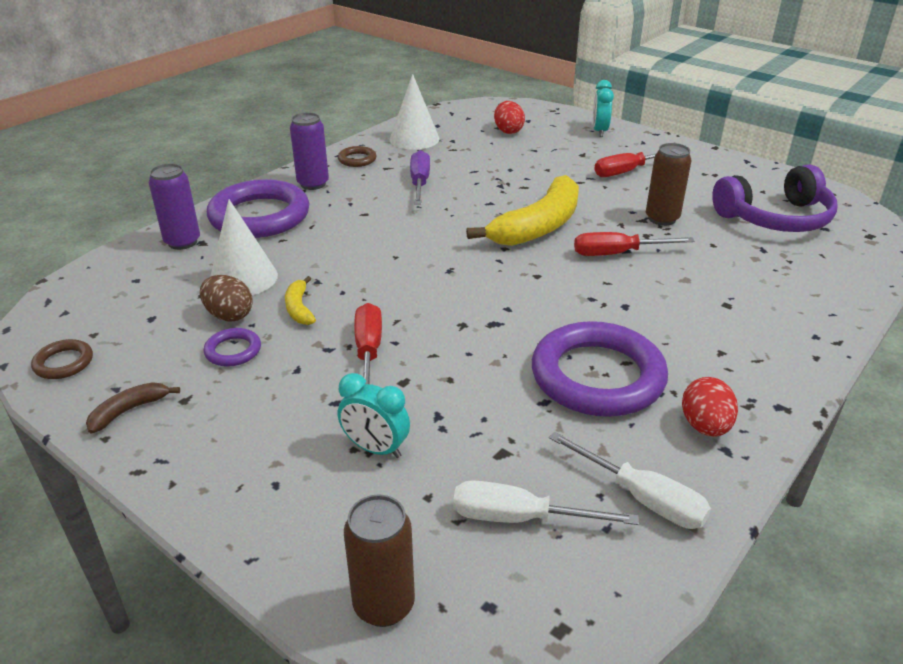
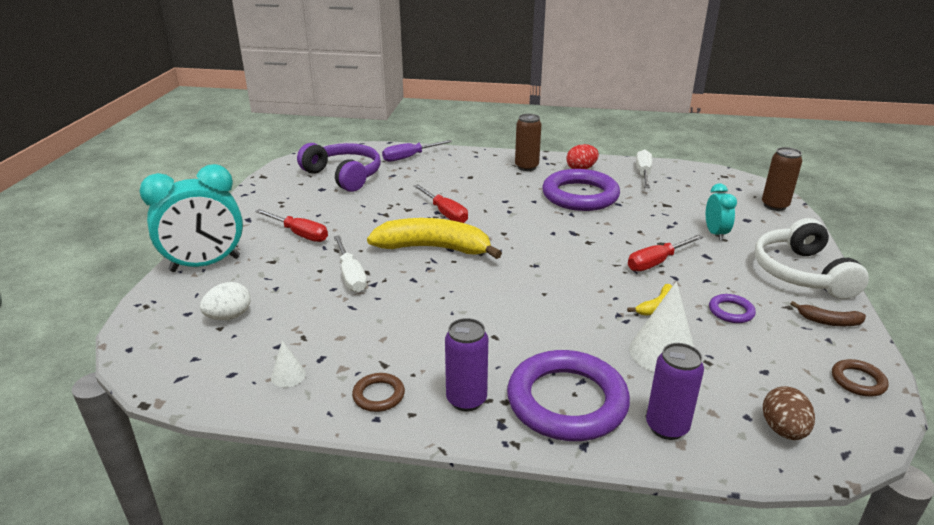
camera: 120 degrees left, 5 degrees down
(211, 464) = (801, 273): none -> white headphones
(229, 315) = (707, 333): brown egg -> brown egg (783, 430)
(414, 139) = (288, 375): white cone -> white cone, size x0.50
(419, 183) = (405, 328): purple screwdriver -> purple screwdriver (409, 157)
(508, 131) = (229, 316): red egg -> white egg
(520, 518) = (693, 192): white screwdriver -> white screwdriver (351, 276)
(599, 131) = (205, 264): turquoise clock -> turquoise clock, size x1.93
(662, 219) = (378, 208): brown can -> brown can (526, 167)

